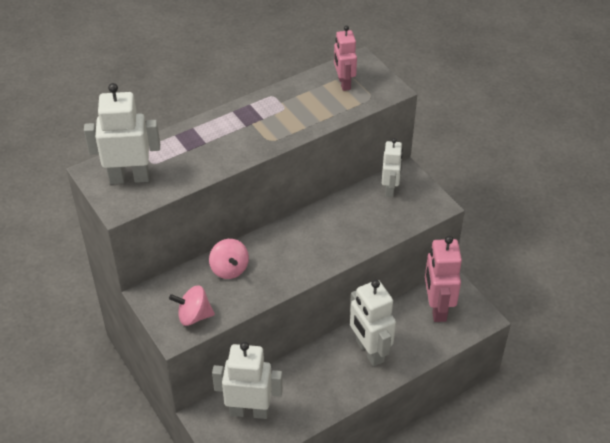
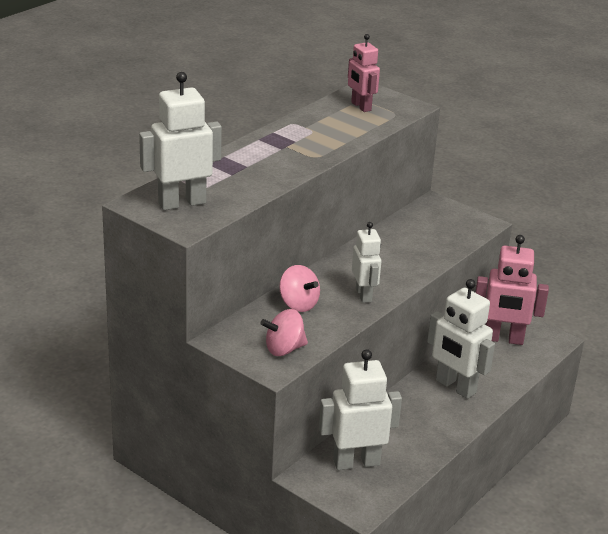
camera: 20 degrees left, 15 degrees down
(390, 189) = (426, 216): white robot -> white robot (364, 295)
(437, 308) = (503, 339): pink robot -> pink robot turned 60 degrees counterclockwise

